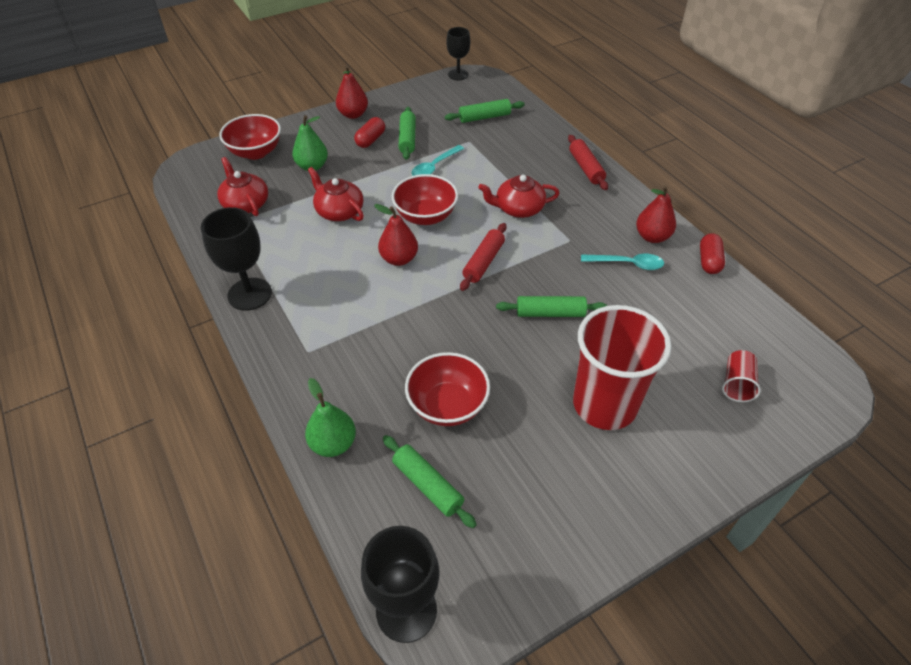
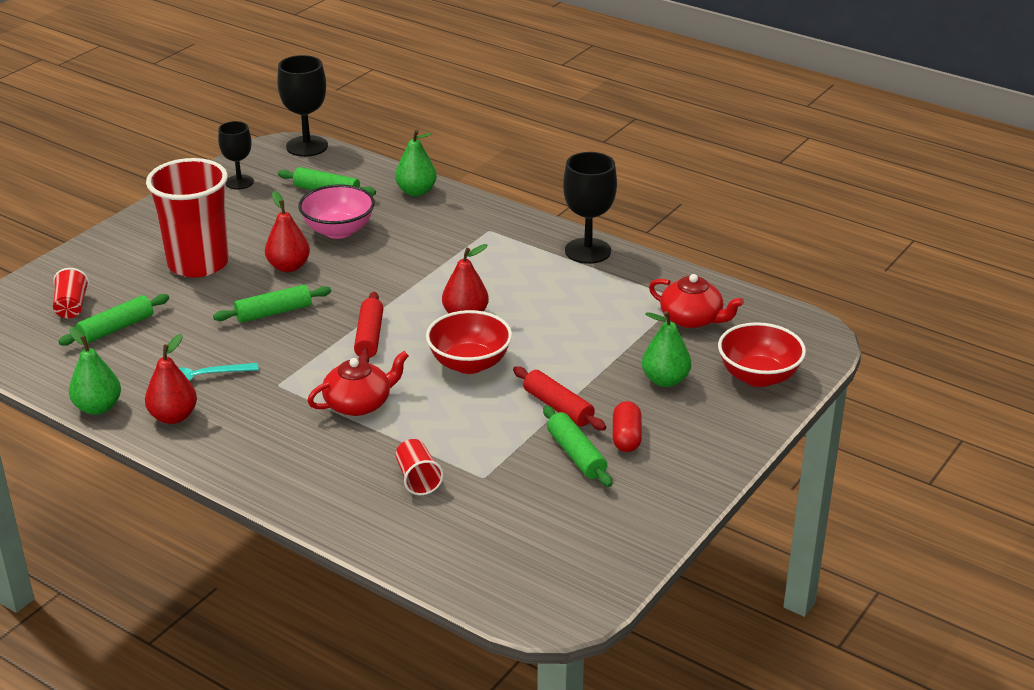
camera: 155 degrees right, 15 degrees down
(339, 211) = (576, 341): red teapot -> none
(353, 114) = (692, 469): red pear -> red pear (288, 267)
(434, 166) = (505, 426): turquoise spoon -> none
(447, 405) = (338, 230): red bowl -> pink bowl
(458, 75) = (593, 604): black goblet -> black goblet (239, 182)
(484, 117) = (487, 527): green rolling pin -> green rolling pin (116, 328)
(507, 151) = (418, 479): none -> red cup
(586, 168) = (288, 485): red rolling pin -> red rolling pin (558, 407)
(709, 261) = (98, 407): red capsule -> green pear

